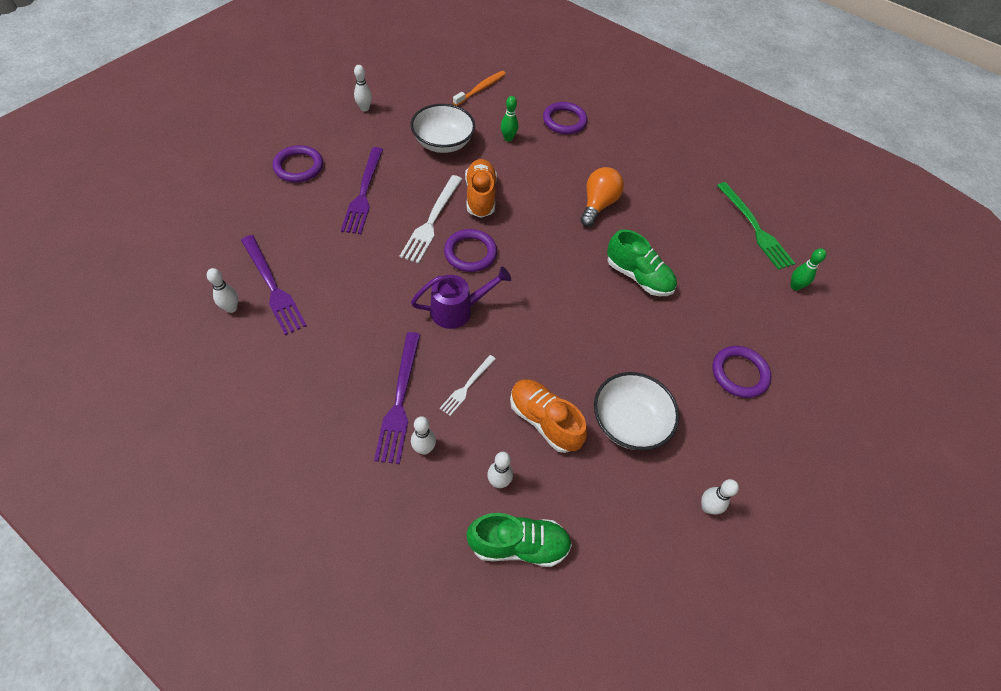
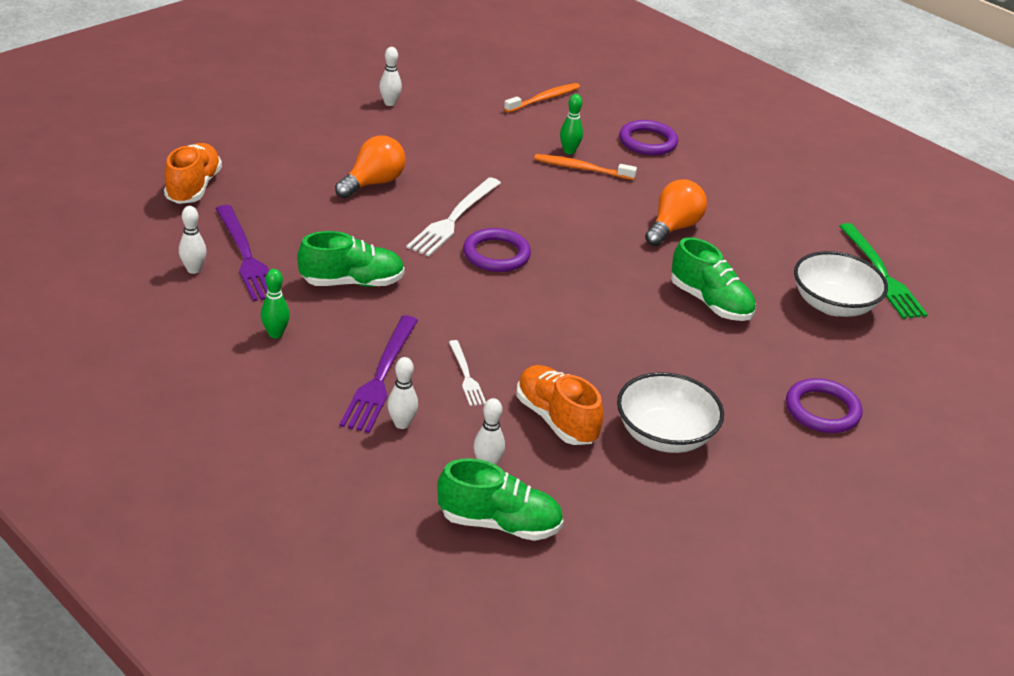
camera: 10 degrees right, 20 degrees down
(298, 167) = (297, 150): purple ring -> none
(362, 301) = (352, 282): none -> green shoe
(363, 193) = (373, 183): purple fork -> orange light bulb
(443, 143) = (483, 146): white bowl -> white bowl (833, 305)
(457, 310) = (469, 305): purple watering can -> none
(467, 386) = (466, 376): white fork -> white fork turned 60 degrees counterclockwise
(480, 197) = (520, 203): orange shoe -> orange shoe (193, 187)
(520, 155) = (581, 169): none -> orange toothbrush
(707, 507) = (747, 525): white bowling pin -> none
(795, 286) = (921, 337): green bowling pin -> green bowling pin (275, 334)

